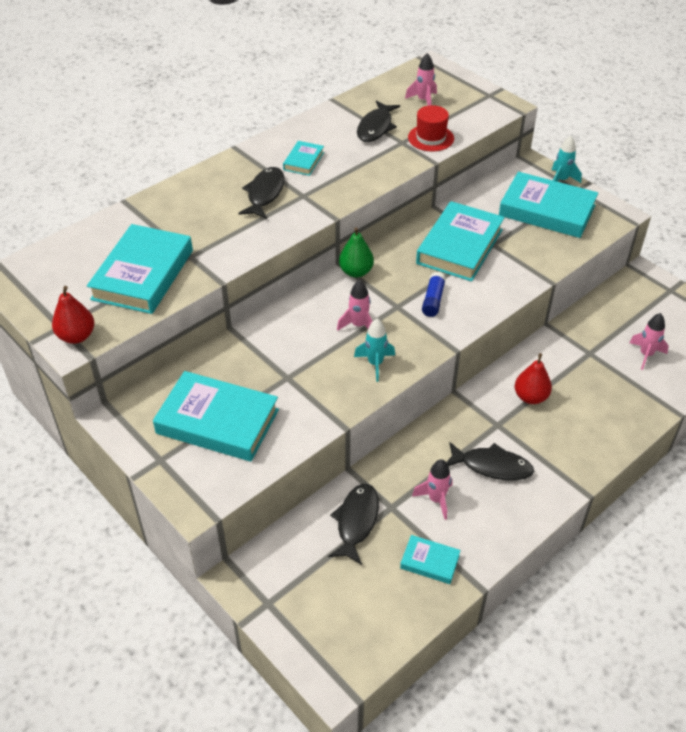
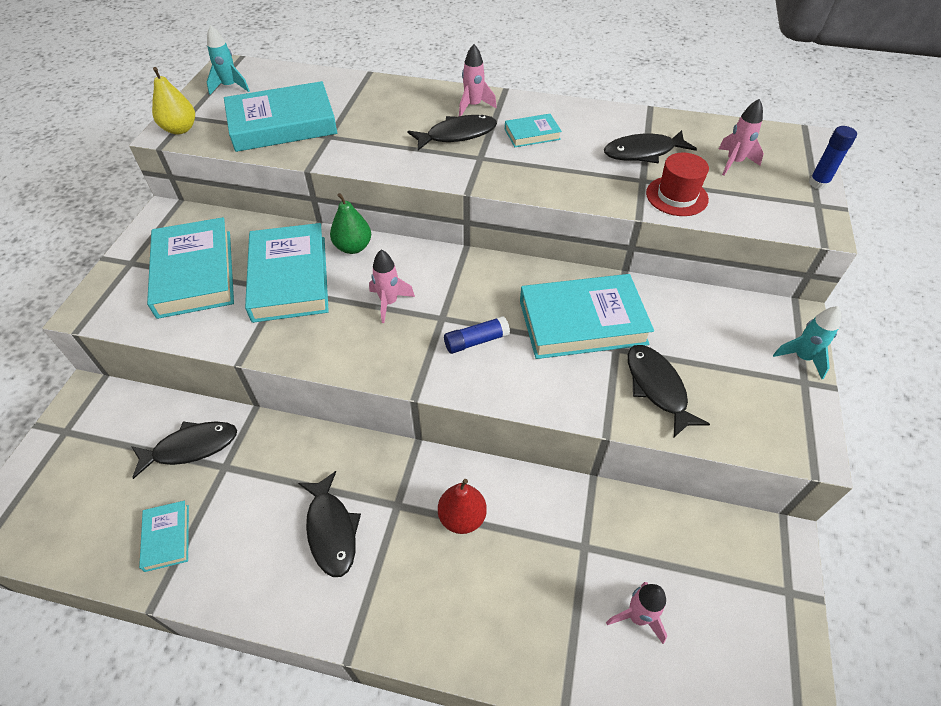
camera: 55 degrees right, 5 degrees up
(77, 336) = (180, 129): red pear -> yellow pear
(356, 272) = (464, 263): green pear -> green pear (353, 247)
(375, 364) = (343, 341): turquoise rocket -> turquoise rocket (230, 87)
(436, 499) = (254, 501): pink rocket -> pink rocket (473, 106)
(473, 84) = (818, 183): none -> blue glue stick
(536, 244) = (657, 388): none -> black fish
(547, 210) = (729, 370): turquoise book -> turquoise book (290, 278)

